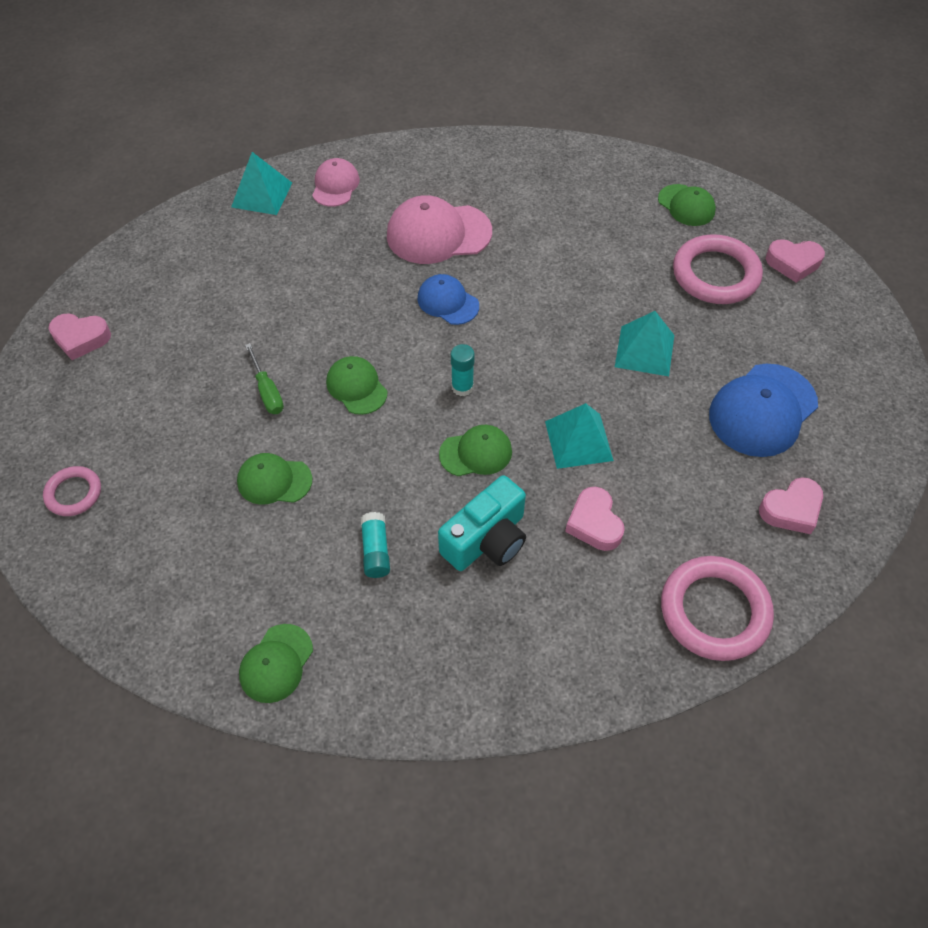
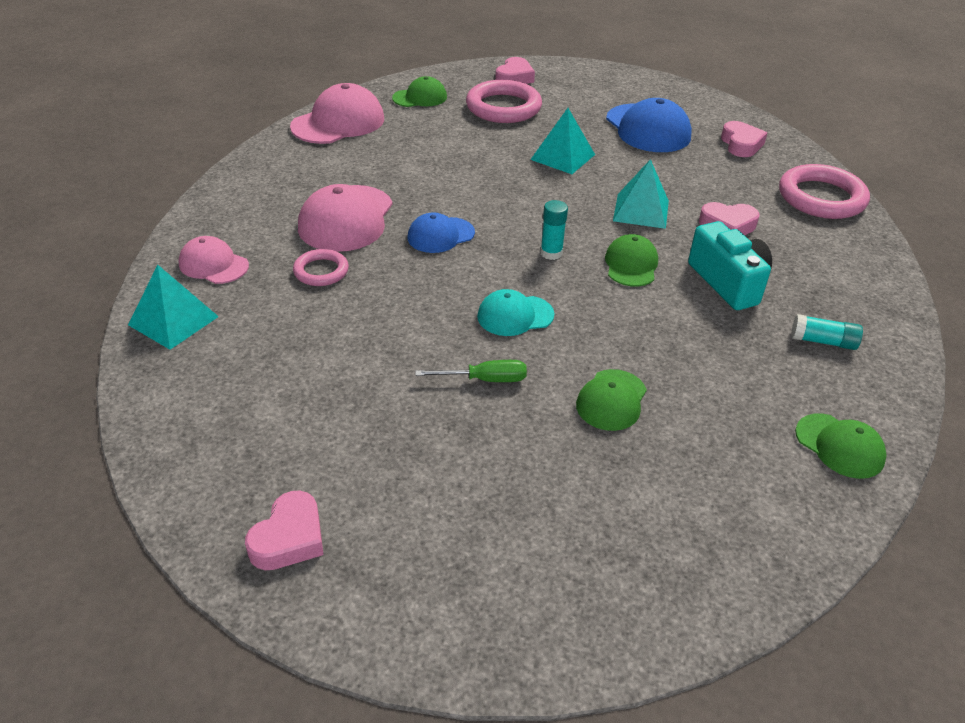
camera: 70 degrees left, 15 degrees down
(74, 493) = (559, 588): pink ring -> pink ring (321, 271)
(356, 387) = (515, 315): green cap -> turquoise cap
(376, 551) = (722, 349): turquoise glue stick -> turquoise glue stick (823, 341)
(593, 168) = (338, 123): none -> pink cap

